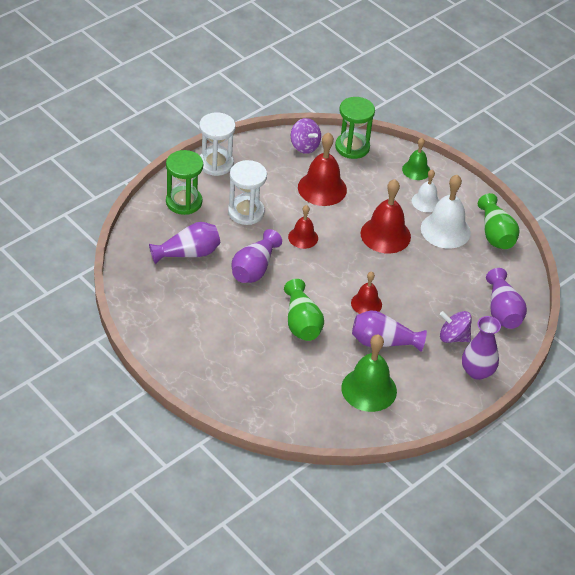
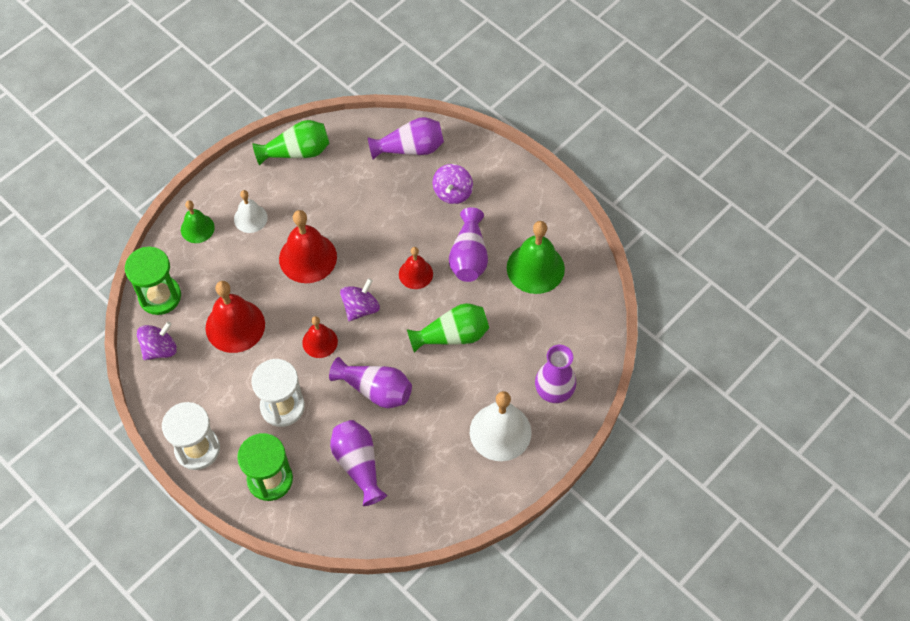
camera: 90 degrees left, 15 degrees up
(333, 265) = (360, 308): none -> purple spinning top
(445, 230) = (295, 199): white bell -> white bell (500, 432)
(477, 371) = (496, 172): purple vase -> purple vase (554, 390)

